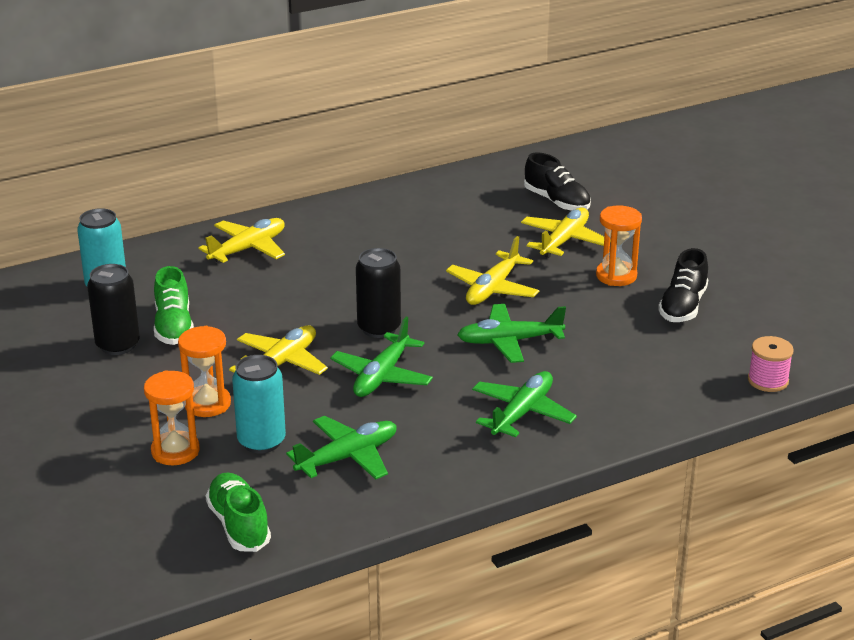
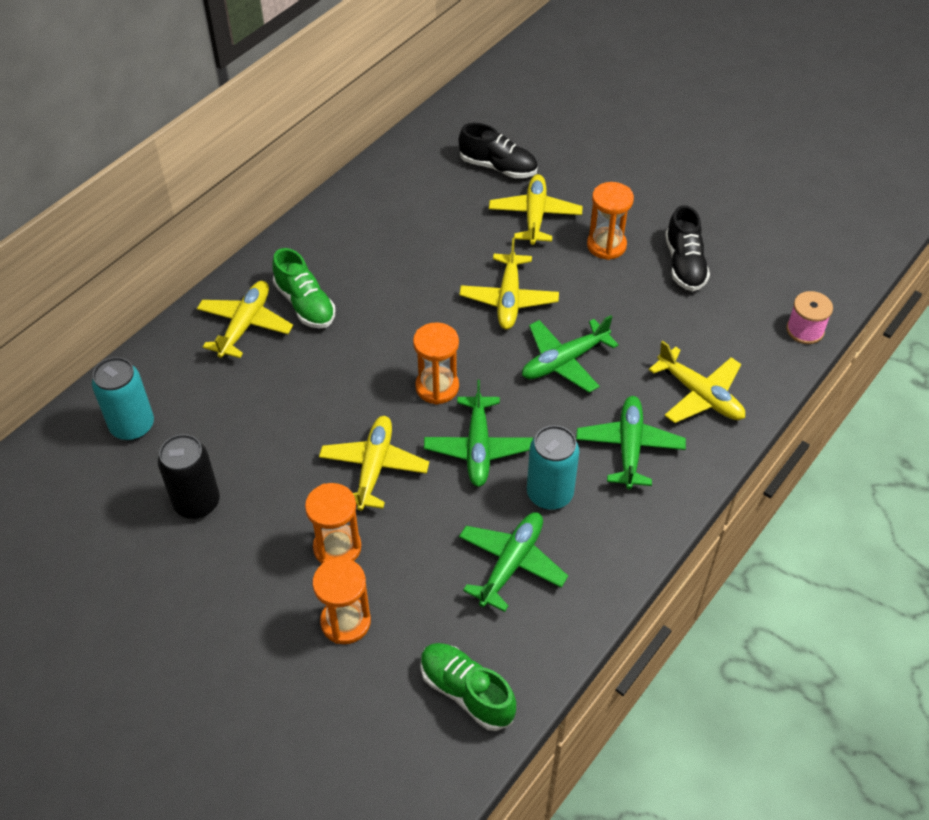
camera: 25 degrees left, 20 degrees up
(174, 326) = (238, 457): green shoe -> green shoe (305, 304)
(261, 441) = (420, 576): turquoise can -> turquoise can (549, 494)
(379, 328) = (437, 387): black can -> orange hourglass
(621, 397) = (700, 395): none -> yellow plane

